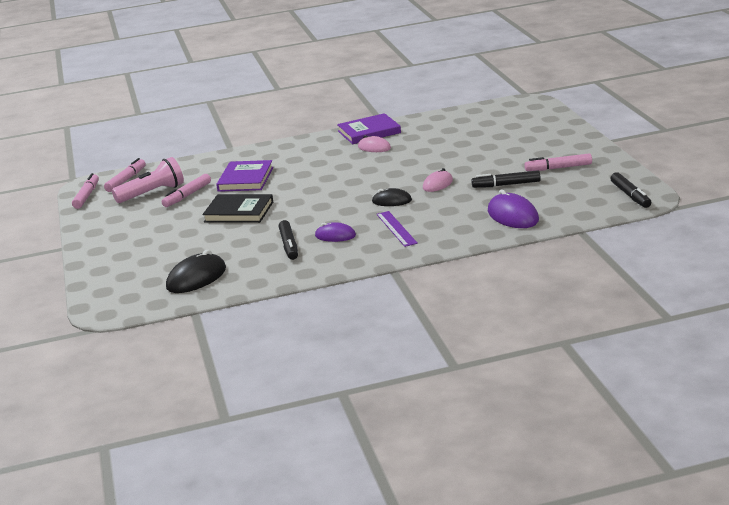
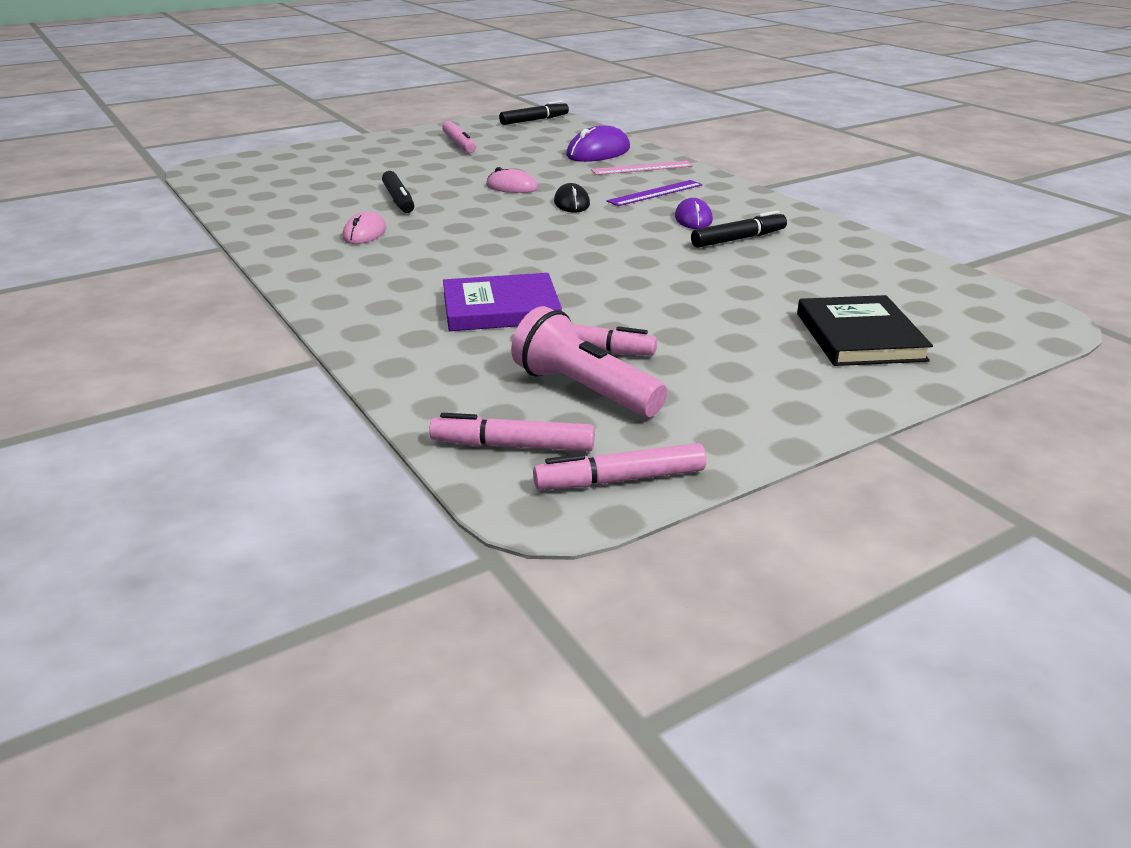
camera: 110 degrees left, 5 degrees up
(196, 278) = (880, 278): black mouse -> none
(239, 212) = (643, 289): black book -> black book (859, 337)
(369, 132) = (288, 244): purple book -> none
(460, 229) = (642, 168): none -> pink ruler
(506, 185) = (511, 159): black marker -> black marker (399, 200)

